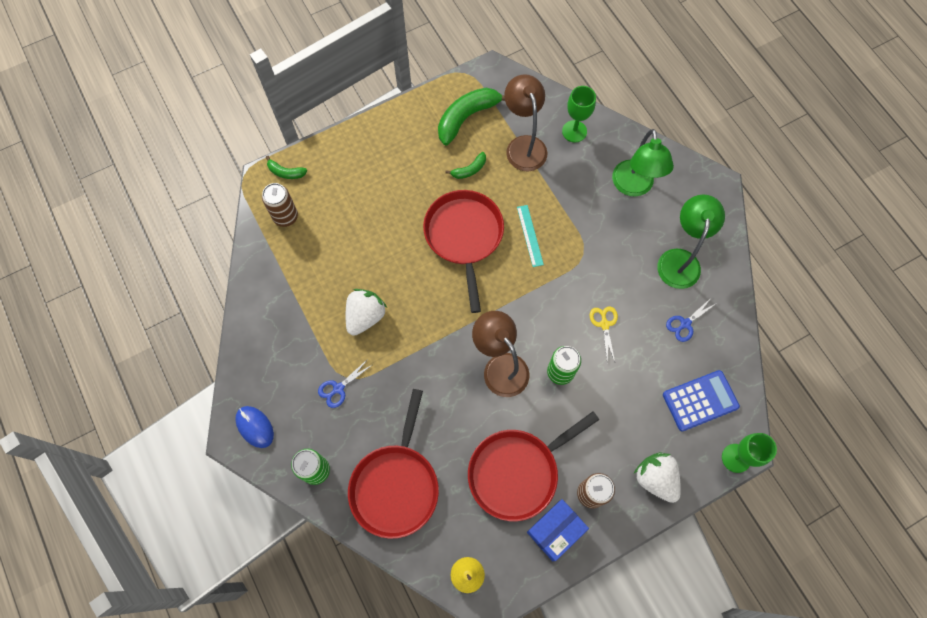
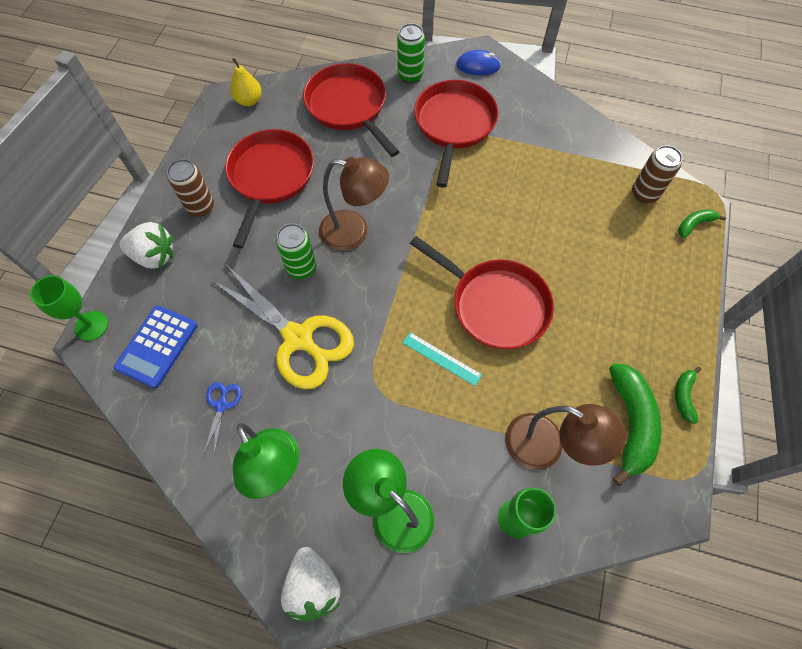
camera: 135 degrees right, 5 degrees down
(338, 388) = (454, 125): blue scissors -> red pan
(365, 316) = (494, 180): white strawberry -> white strawberry (313, 586)
(469, 170) = (563, 370): green banana -> green banana (684, 396)
(555, 531) = (208, 166): blue box -> none
(604, 324) = (298, 338): yellow scissors -> yellow scissors, size x2.37

